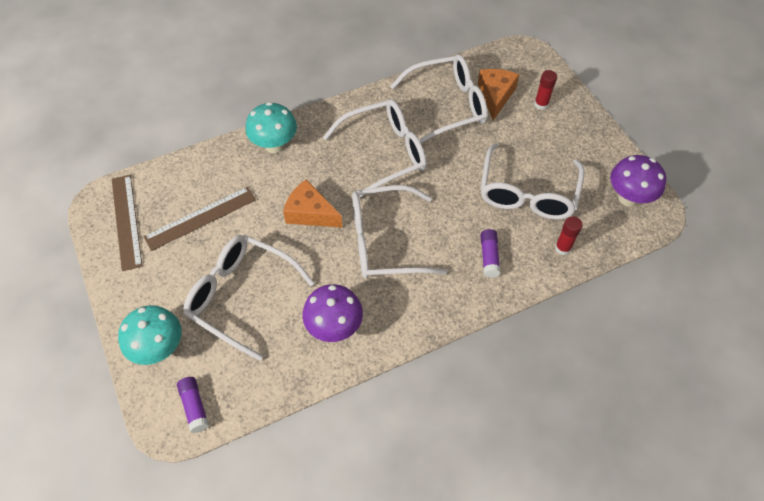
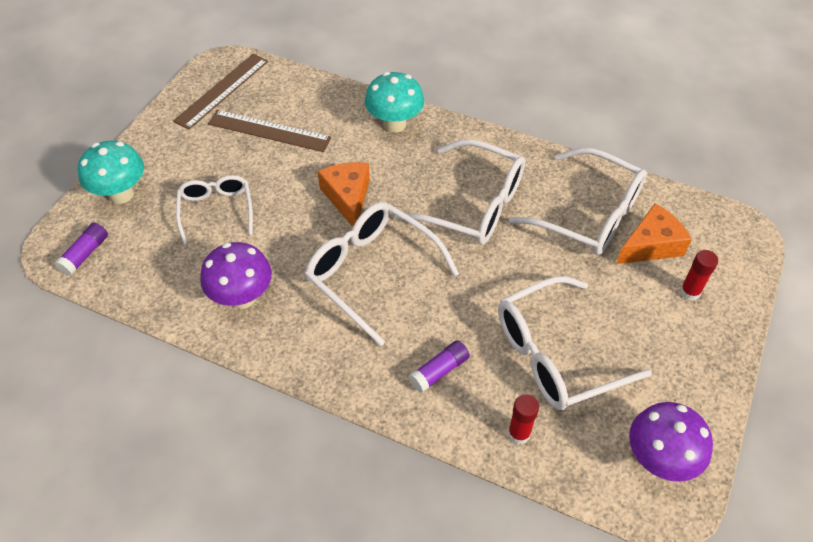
camera: 50 degrees right, 5 degrees down
(241, 296) = (216, 210): white glasses -> white glasses, size x0.62

